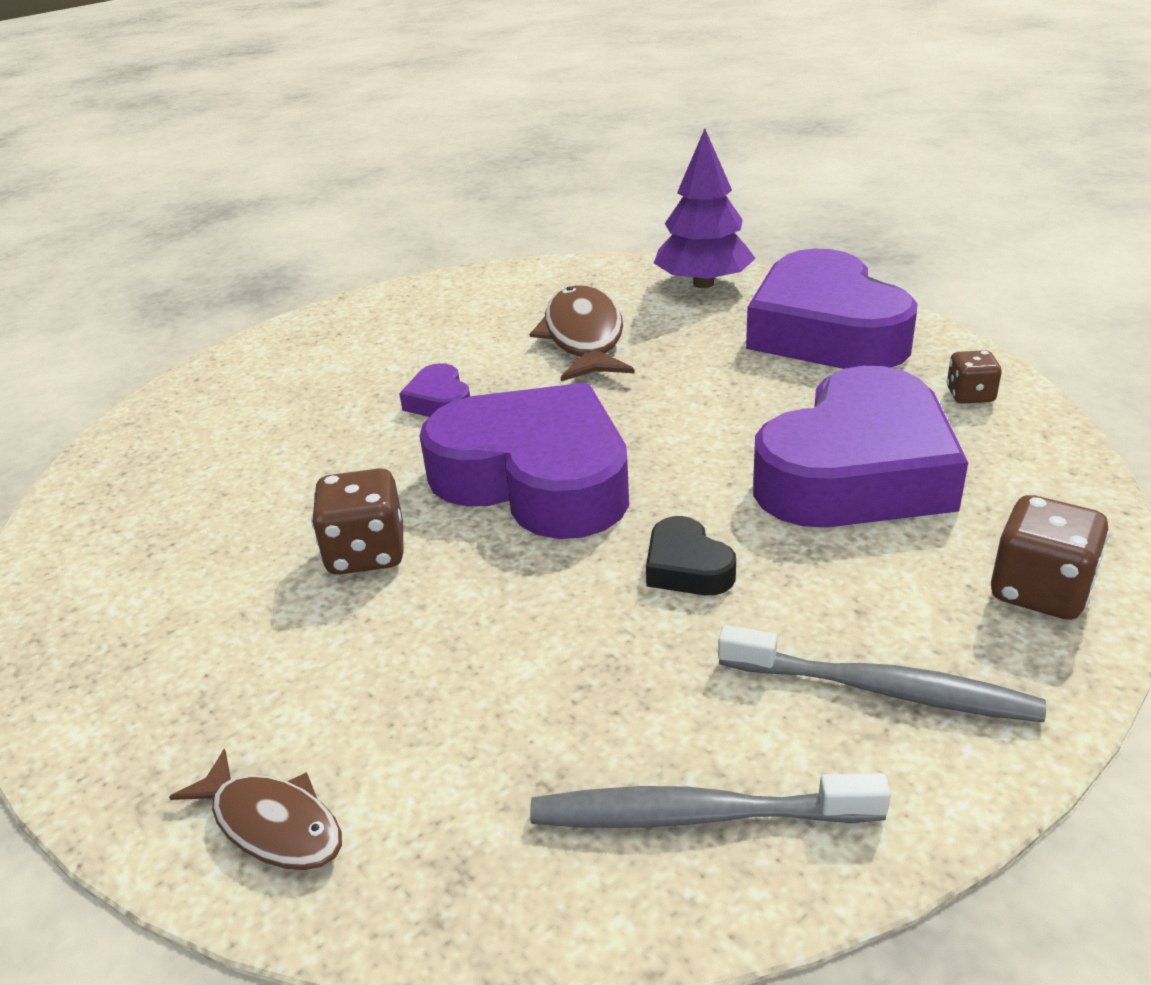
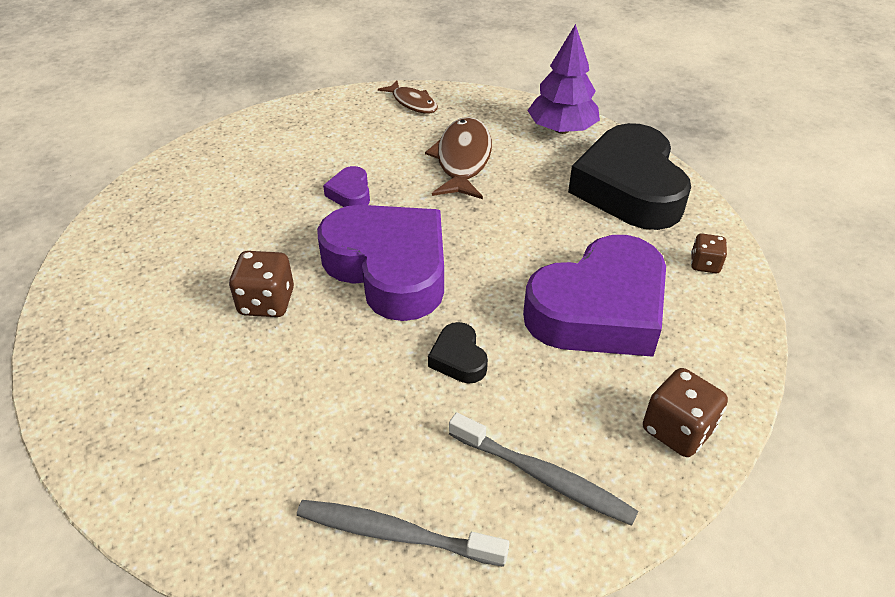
camera: 10 degrees right, 10 degrees up
(272, 824) = (155, 477): brown fish -> brown fish (412, 103)
(825, 331) = (629, 188): purple heart -> black heart

